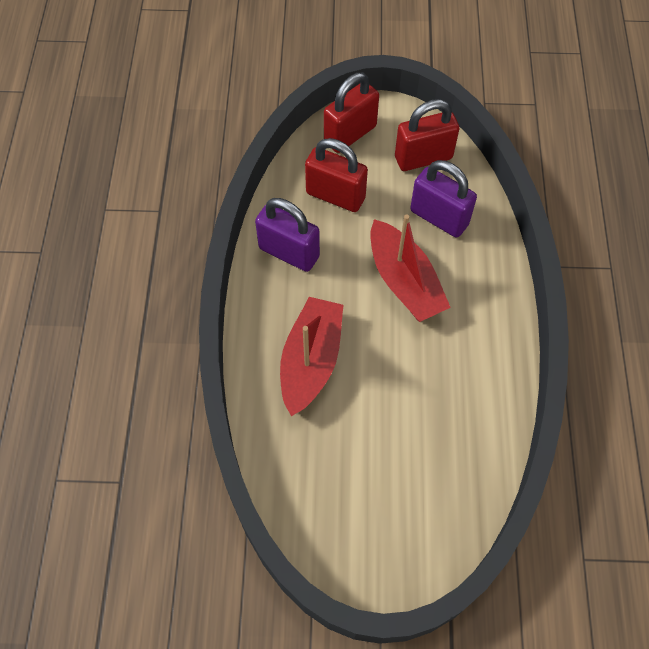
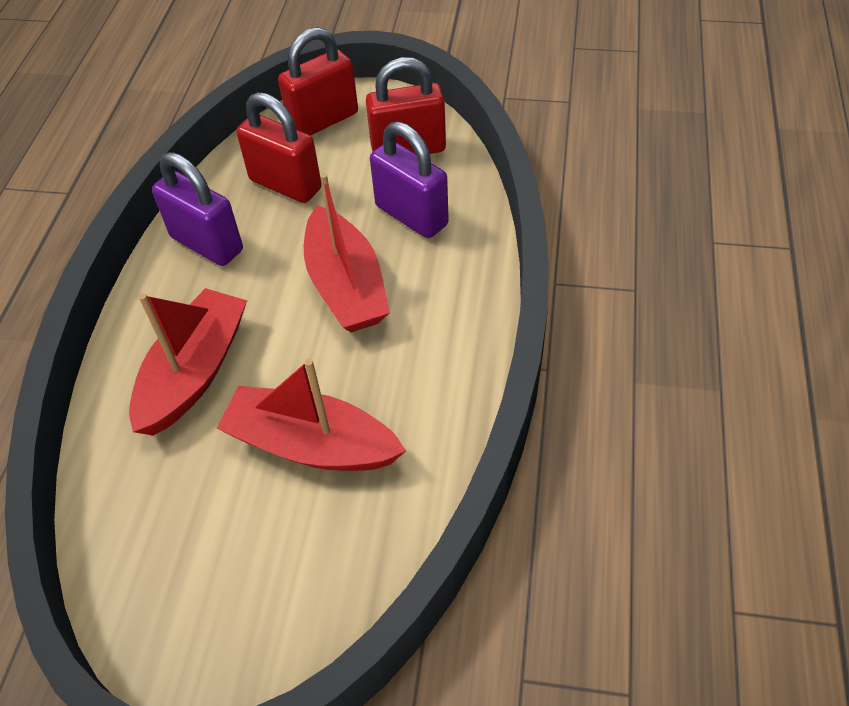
camera: 10 degrees right, 10 degrees down
(411, 410) = (312, 445): none -> red boat

